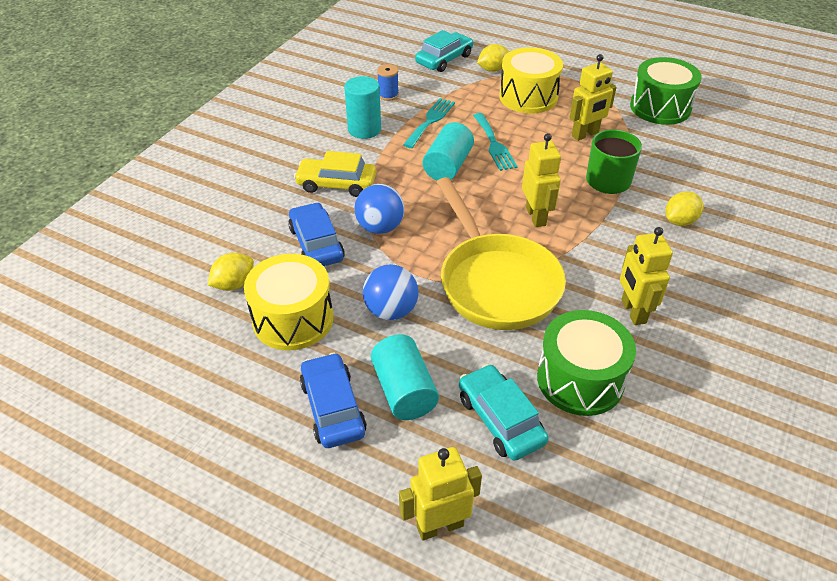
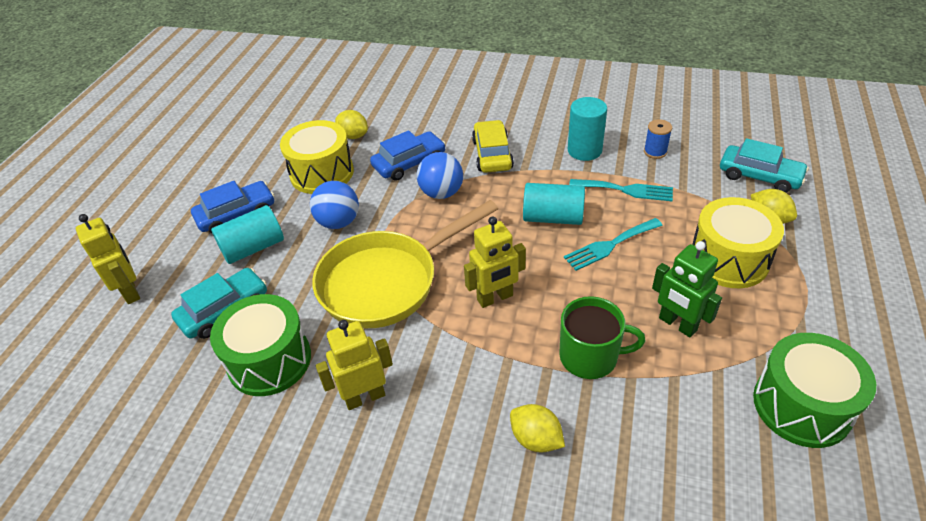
camera: 80 degrees right, 0 degrees up
(585, 134) = (677, 324): yellow robot -> green robot

